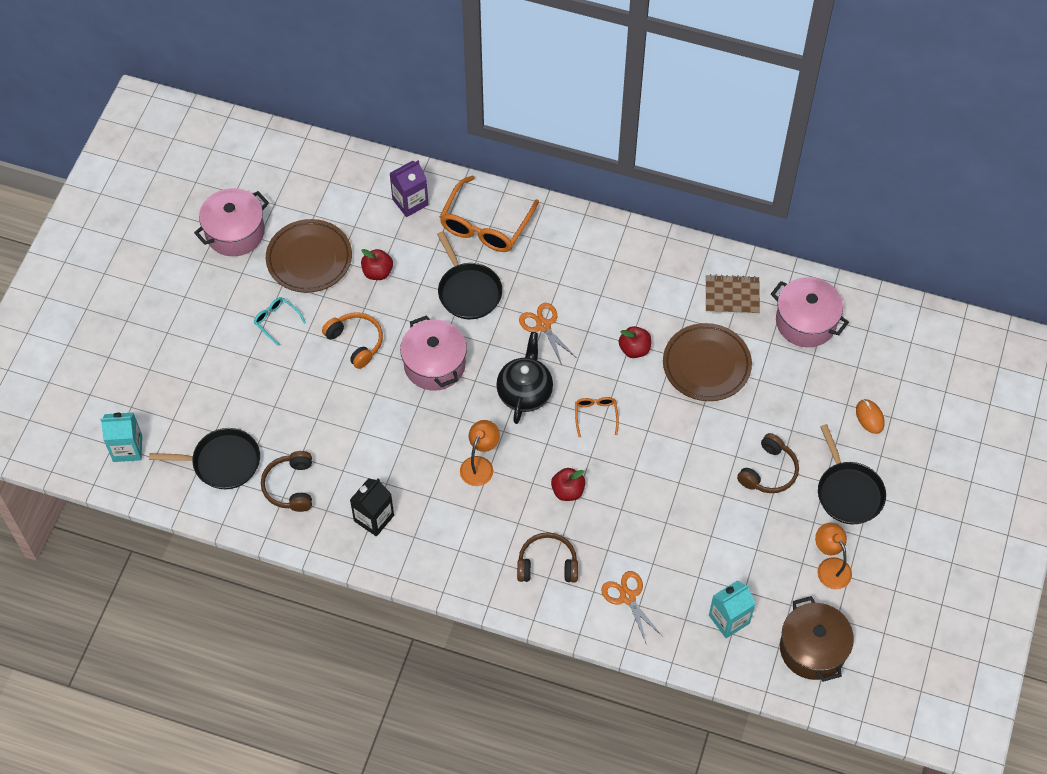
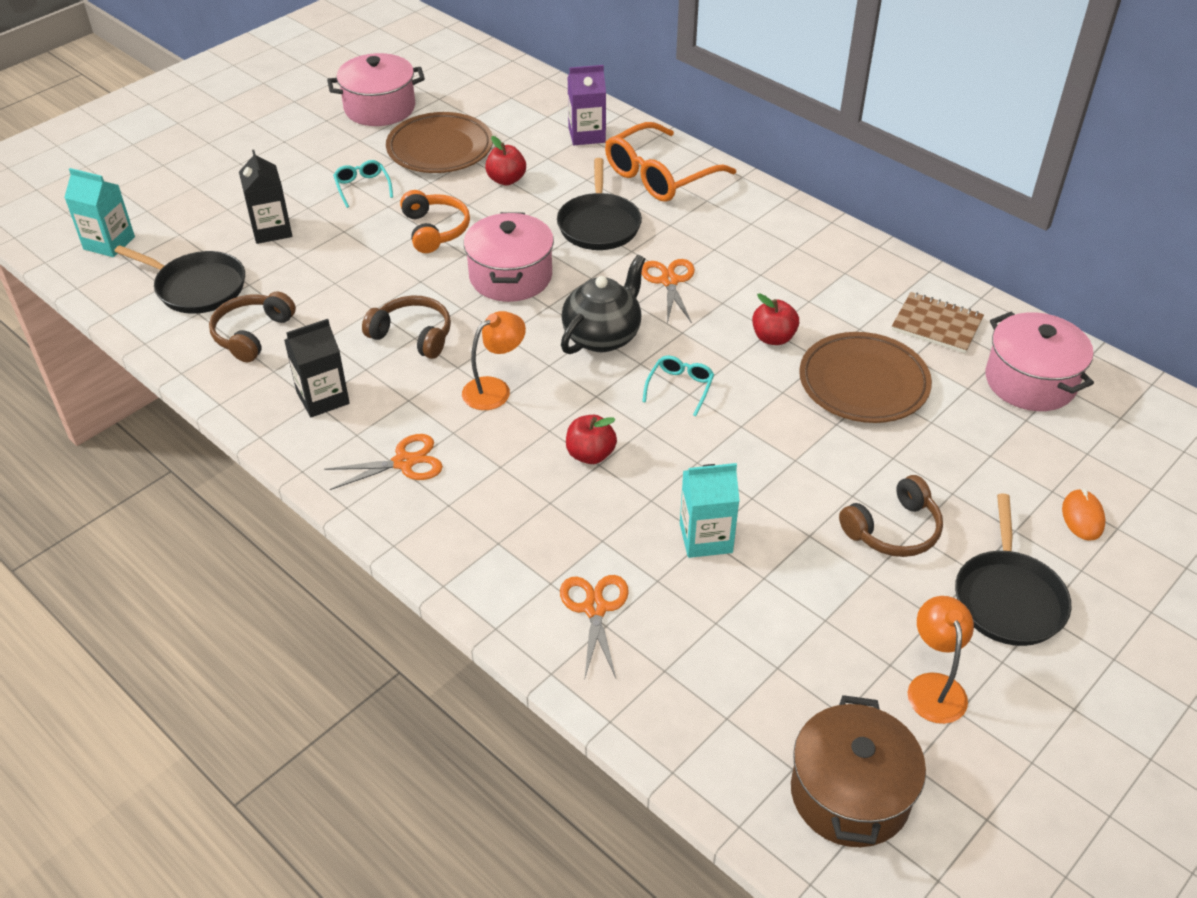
camera: 25 degrees right, 15 degrees down
(238, 389) = (271, 230): none -> black carton
(457, 545) = (404, 462): none -> orange scissors
(547, 564) = (507, 527): brown headphones -> brown headphones (413, 335)
(596, 415) = (680, 387): orange glasses -> turquoise glasses
(729, 619) = (733, 696): turquoise carton -> turquoise carton (706, 538)

